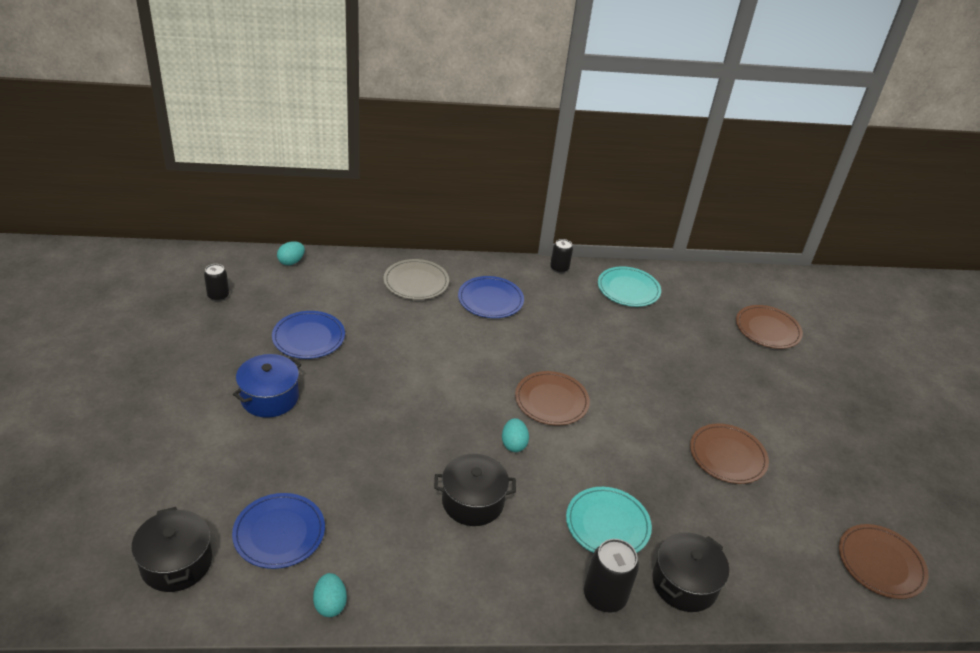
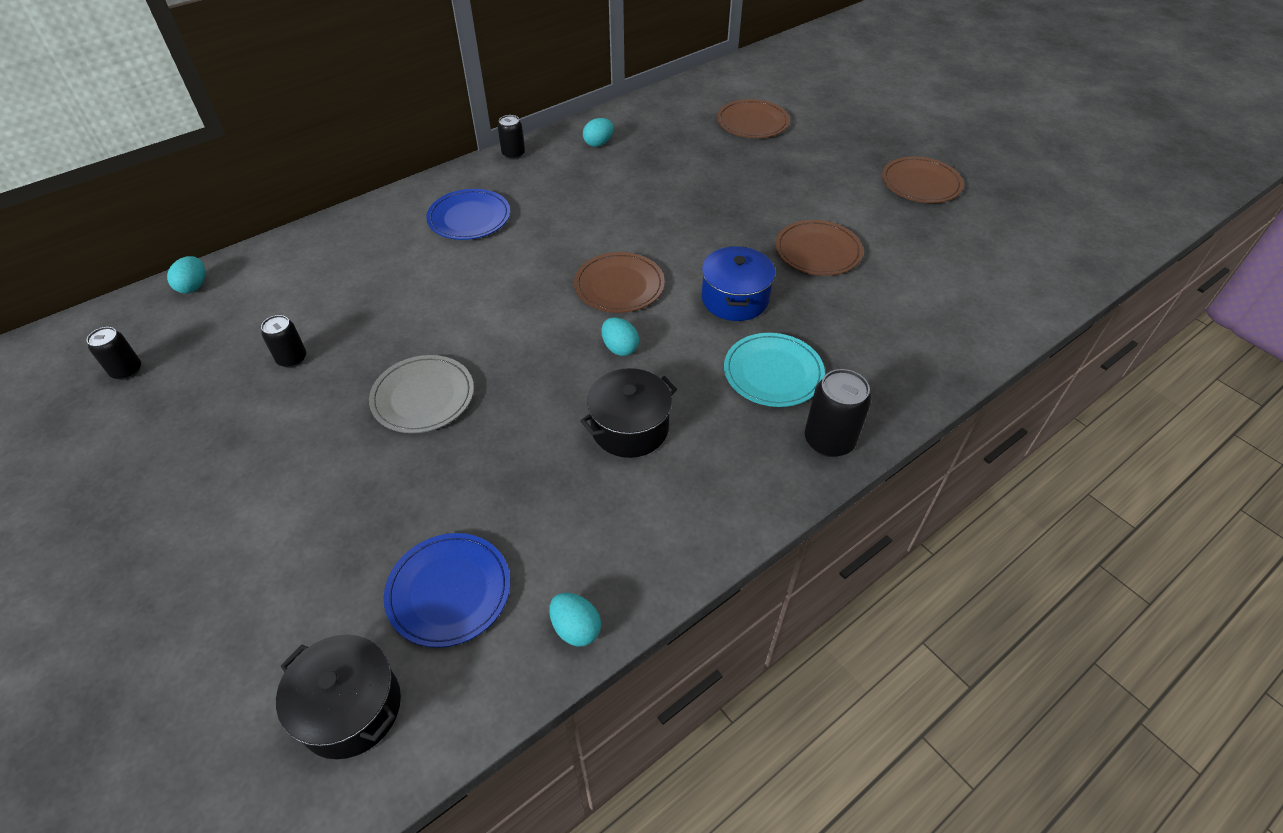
camera: 30 degrees left, 10 degrees up
(269, 397) = (302, 450): blue pot -> blue pot (735, 299)
(308, 337) = (292, 359): blue plate -> black can
(416, 282) = (370, 238): grey plate -> grey plate (423, 397)
(628, 289) = (598, 143): turquoise plate -> turquoise egg
(684, 583) = (883, 385): black pot -> none
(880, 563) = (1008, 274): brown plate -> brown plate (920, 183)

